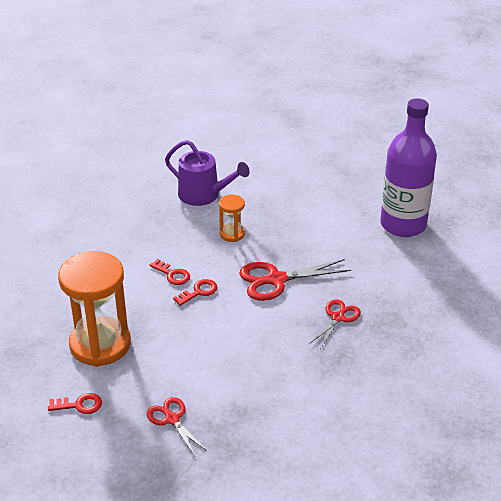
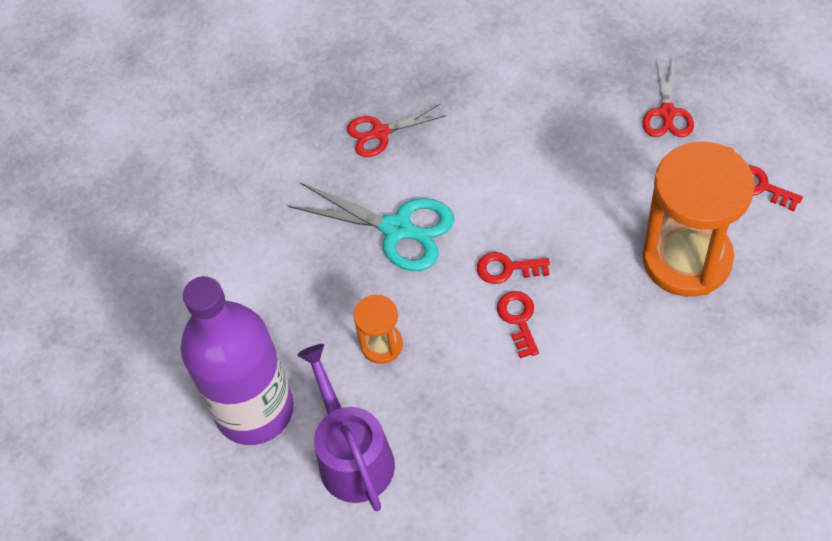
camera: 135 degrees left, 20 degrees up
(276, 280) = (397, 229): red scissors -> turquoise scissors
(403, 224) = (157, 220): purple bottle -> purple bottle (254, 410)

